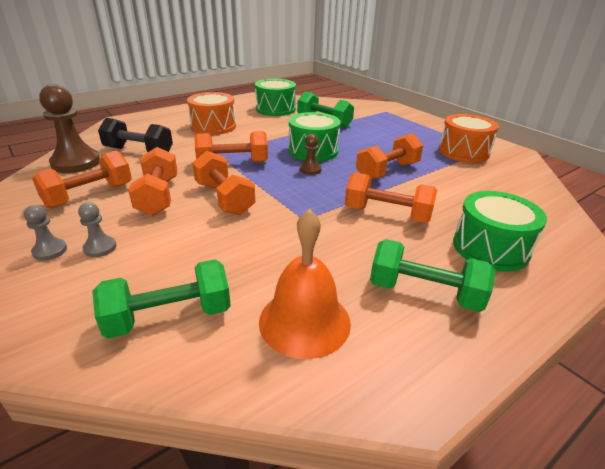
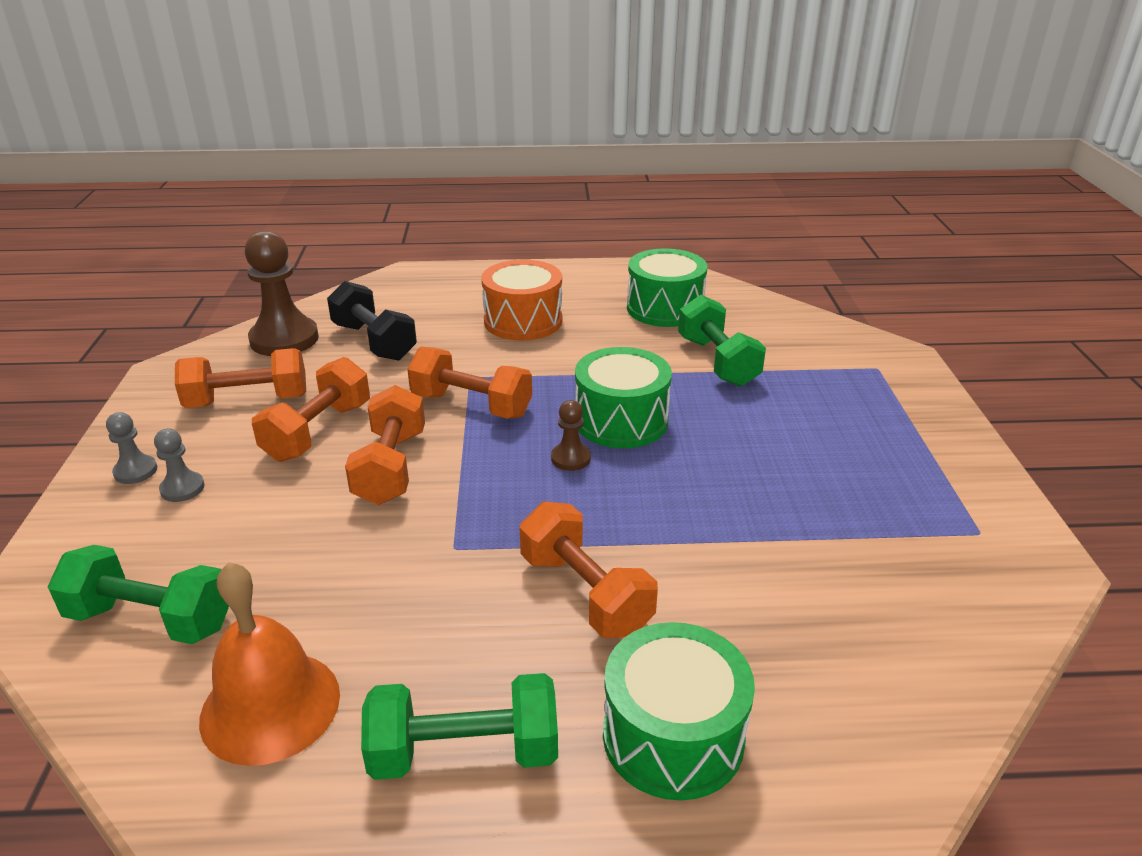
camera: 35 degrees right, 0 degrees up
(387, 171) = (697, 508): orange dumbbell -> none
(424, 293) = (464, 752): green dumbbell -> green dumbbell turned 60 degrees counterclockwise
(463, 152) = (913, 520): orange drum -> none

